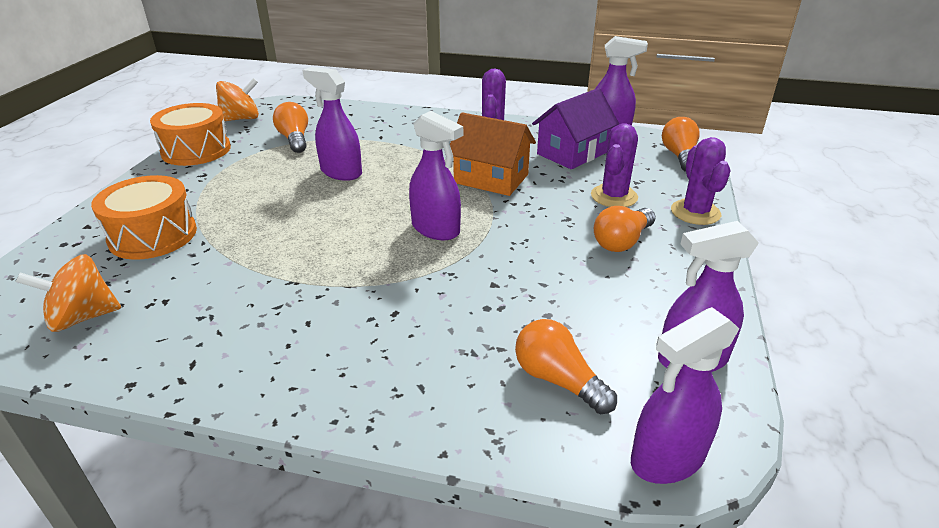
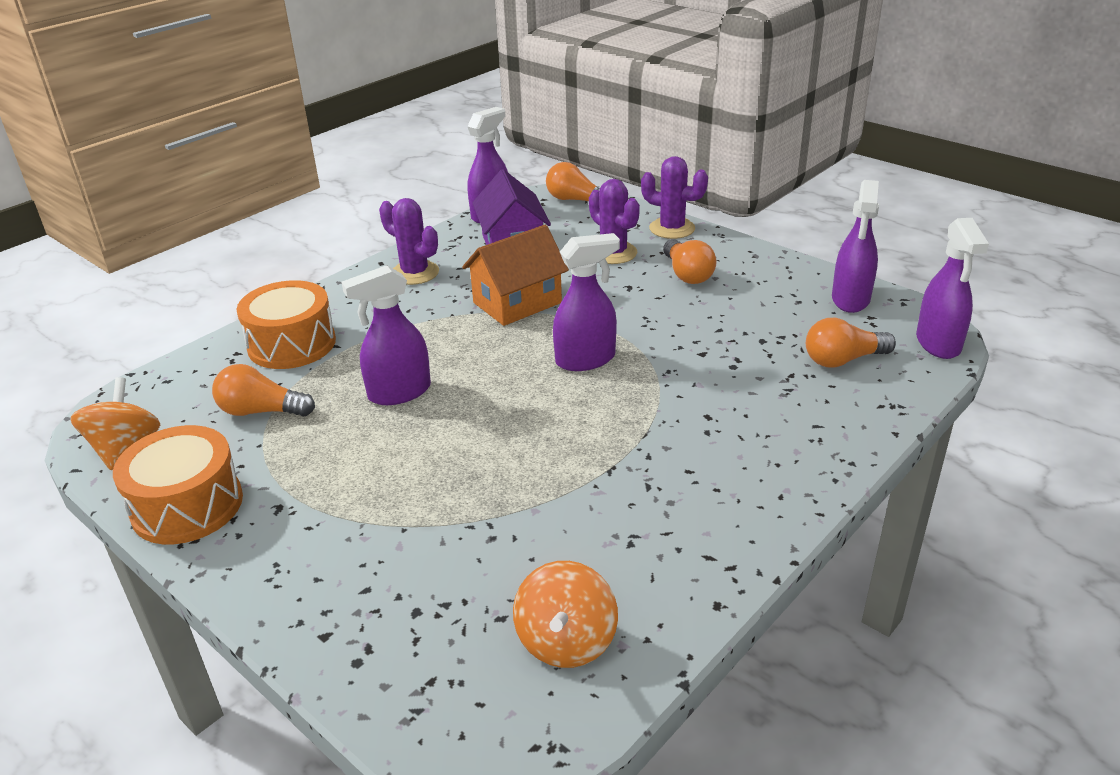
camera: 60 degrees left, 0 degrees up
(153, 235) = (414, 568): orange drum -> orange drum (292, 344)

